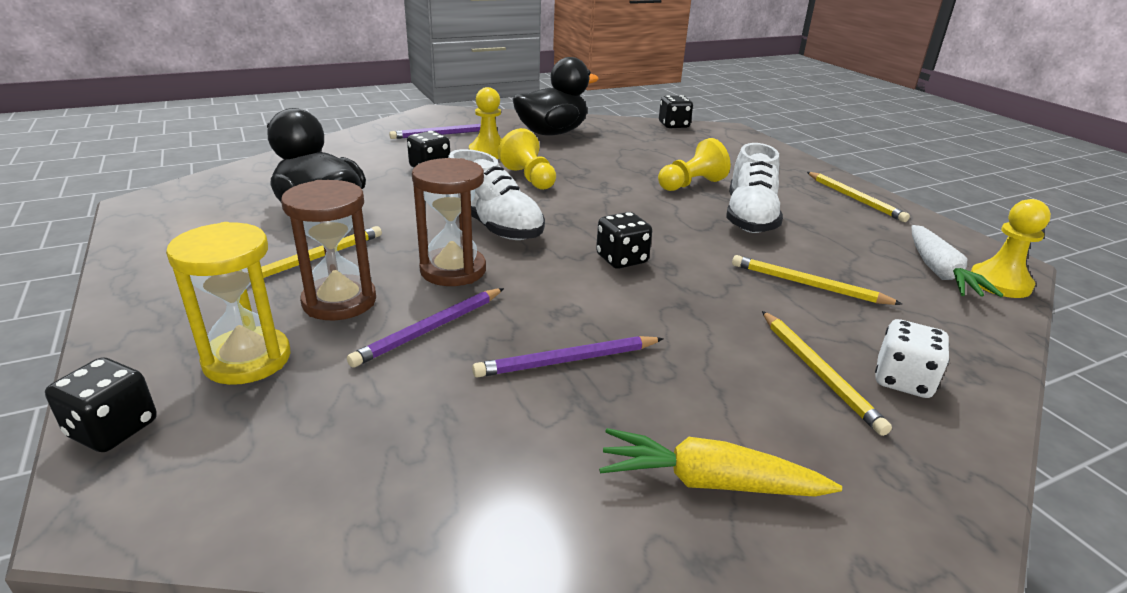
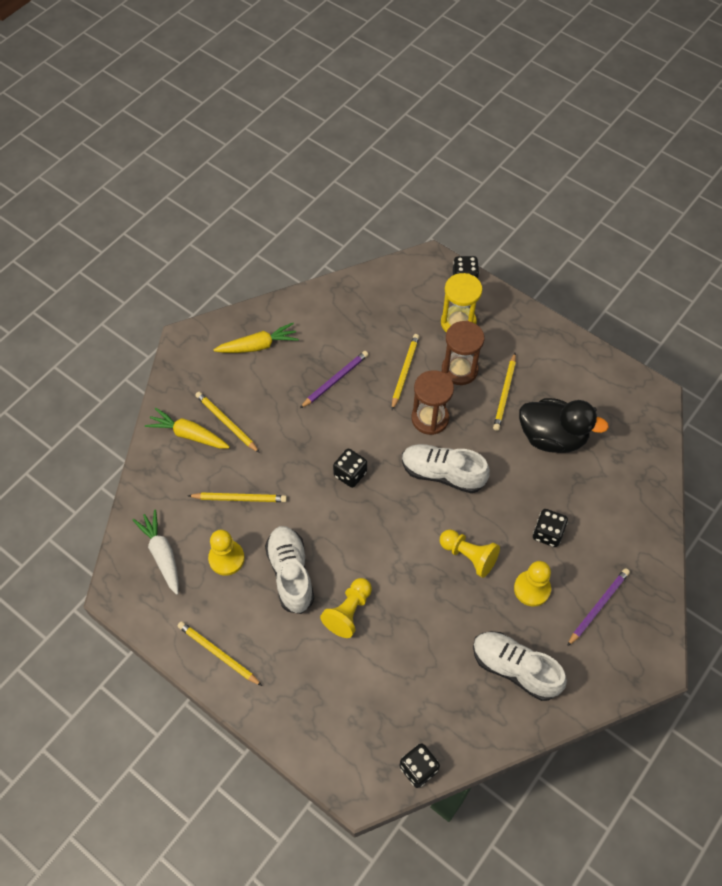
camera: 155 degrees right, 30 degrees up
(430, 329) = (405, 372): purple pencil -> yellow pencil
(552, 133) = (515, 668): black duck -> white shoe
(903, 380) = (189, 434): white dice -> yellow carrot
(999, 283) = (126, 558): yellow pawn -> yellow pawn (226, 558)

